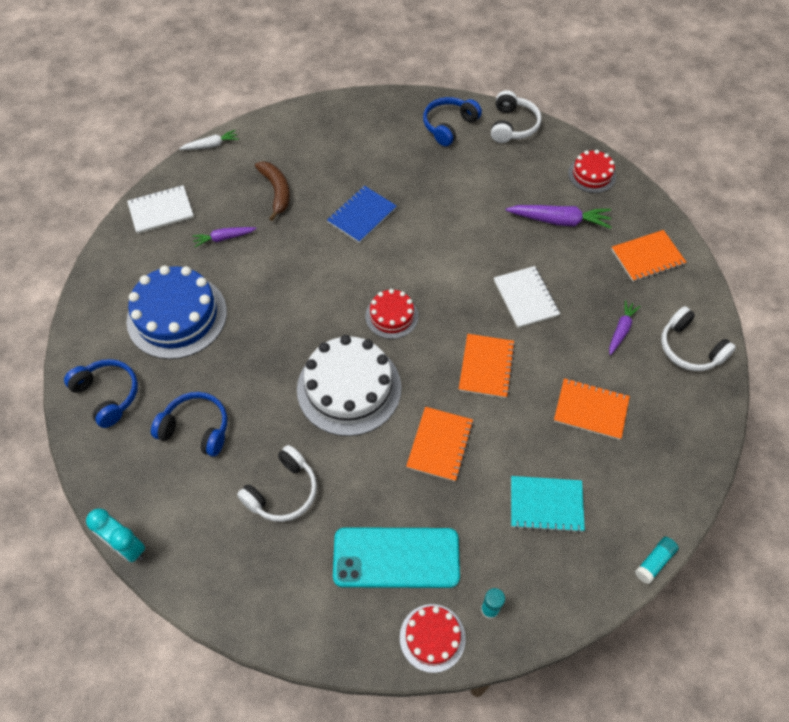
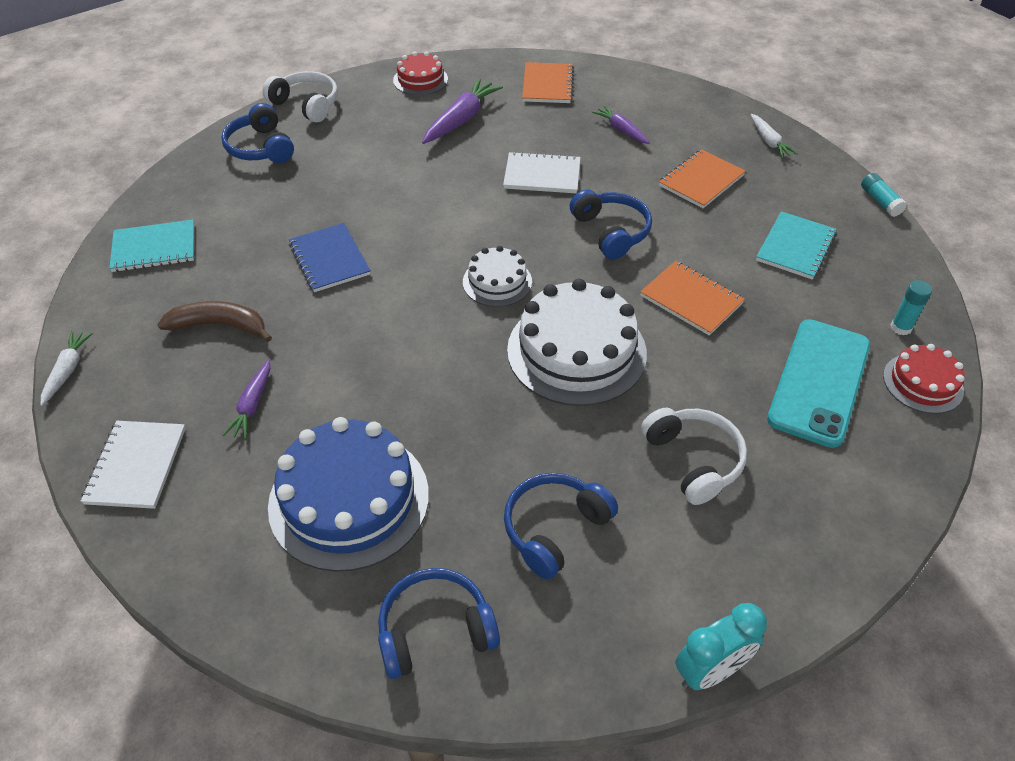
camera: 65 degrees left, 10 degrees down
(323, 127) = (154, 248): none -> turquoise notebook
(391, 316) = (497, 282): red cake -> white cake
(486, 367) = (611, 232): orange notebook -> blue headphones
(684, 447) = (769, 141): none -> white carrot
(689, 348) = (665, 100): white headphones -> none

